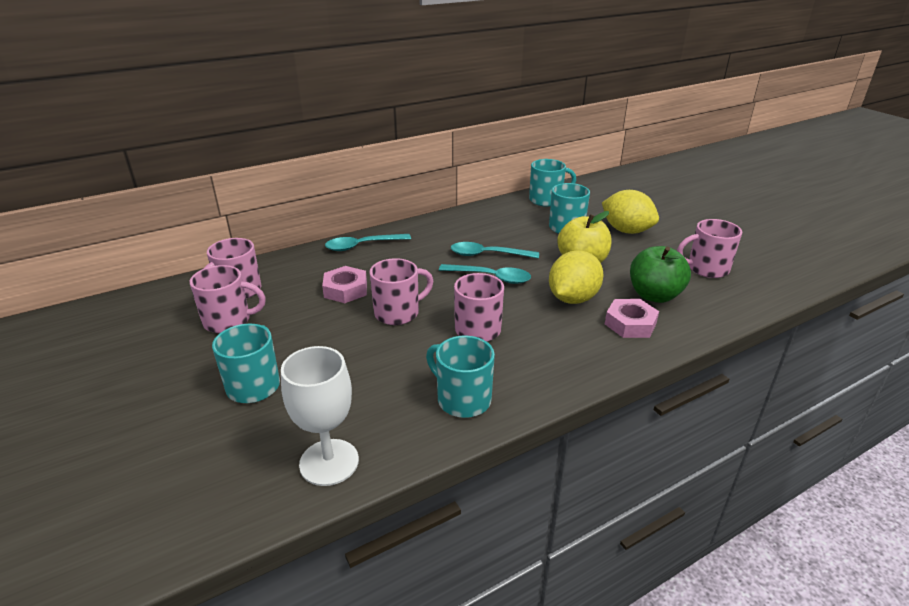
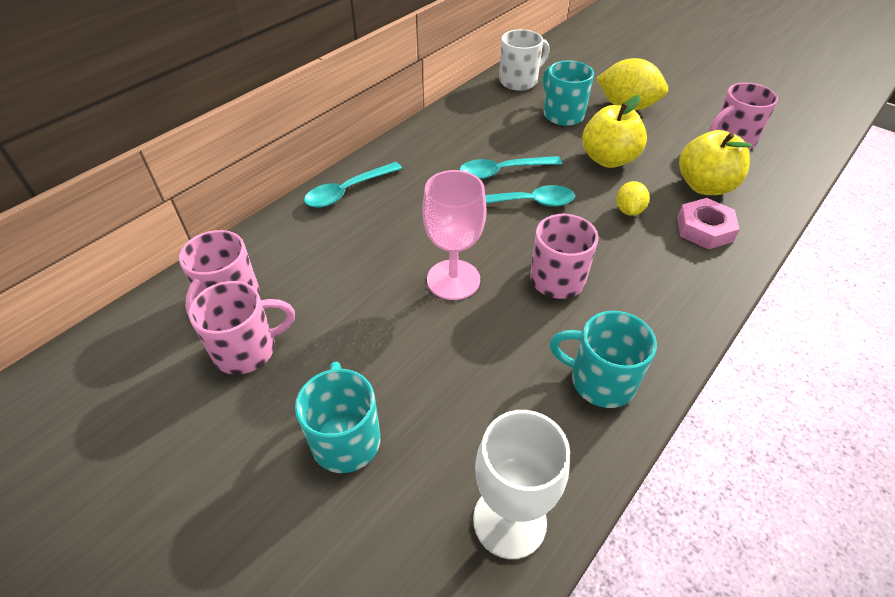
camera: 20 degrees left, 15 degrees up
(346, 290) = (369, 262): pink nut -> none
(398, 313) = (453, 279): pink mug -> pink goblet
(546, 200) = (519, 81): turquoise mug -> white mug
(573, 298) = (628, 210): yellow lemon -> yellow lemon, size x0.53
(654, 295) = (704, 186): green apple -> yellow apple

